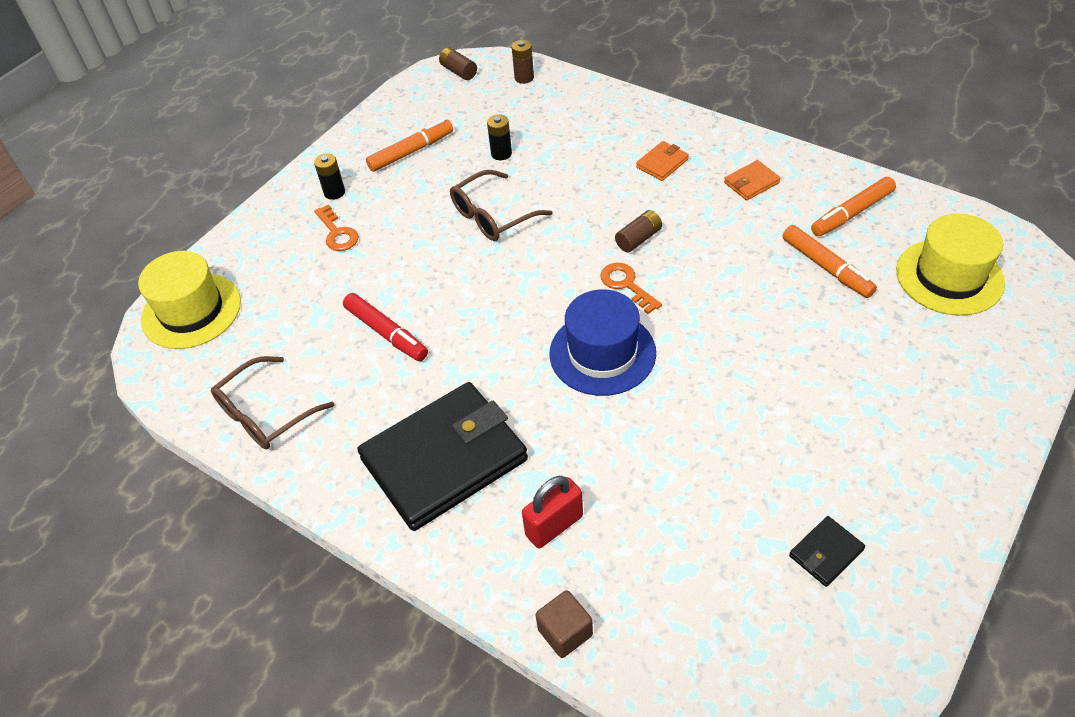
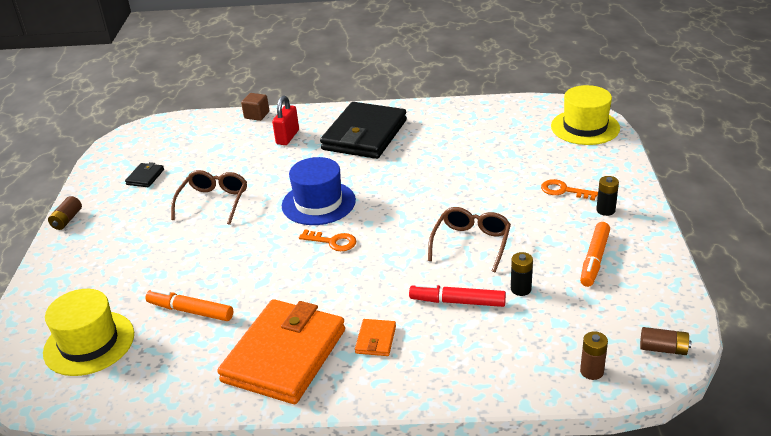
camera: 145 degrees right, 15 degrees down
(265, 414) = (476, 114): brown glasses -> brown glasses (213, 202)
(386, 332) = (459, 162): red marker -> red marker (457, 302)
(638, 239) = (347, 273): brown battery -> brown battery (67, 220)
(751, 183) = (284, 355): orange wallet -> orange wallet, size x2.49
(852, 213) = (182, 364): orange marker -> none

